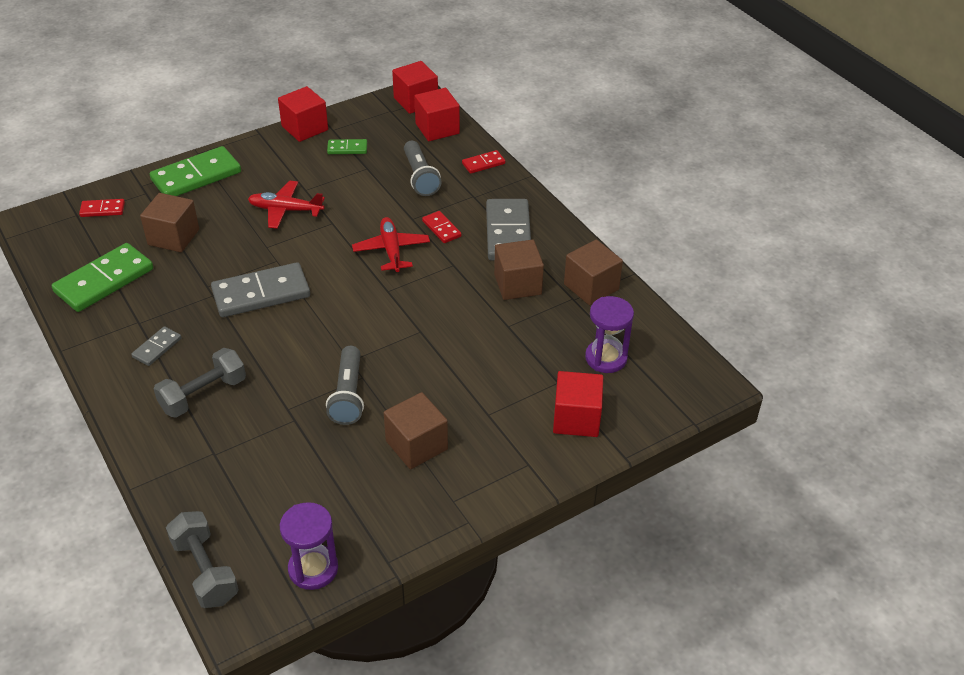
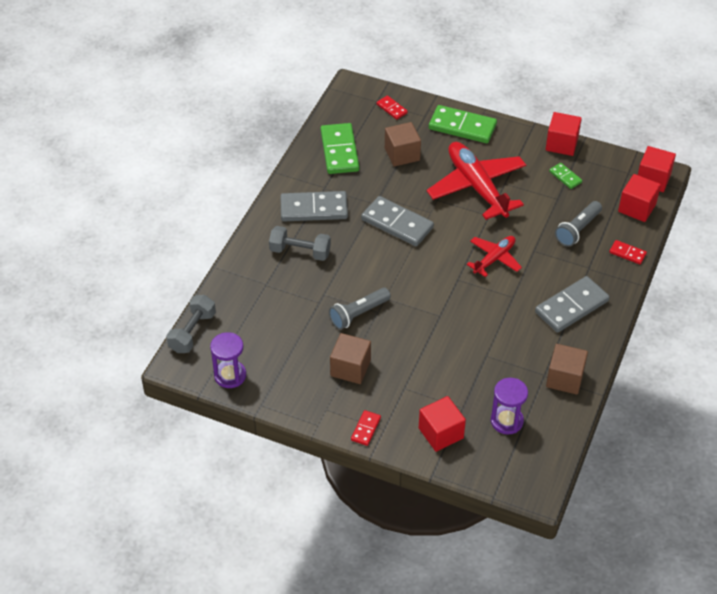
camera: 55 degrees right, 5 degrees up
(104, 280) = (339, 151): green domino -> green domino turned 75 degrees clockwise
(157, 348) = (314, 209): grey domino -> grey domino, size x2.02
(285, 210) = (476, 187): red plane -> red plane, size x1.84
(441, 229) = (540, 271): red domino -> red domino (366, 429)
(517, 284) = (528, 339): brown cube -> none

